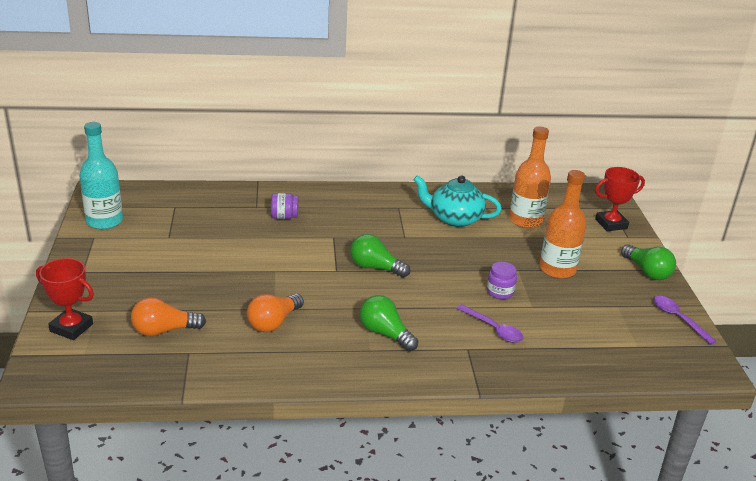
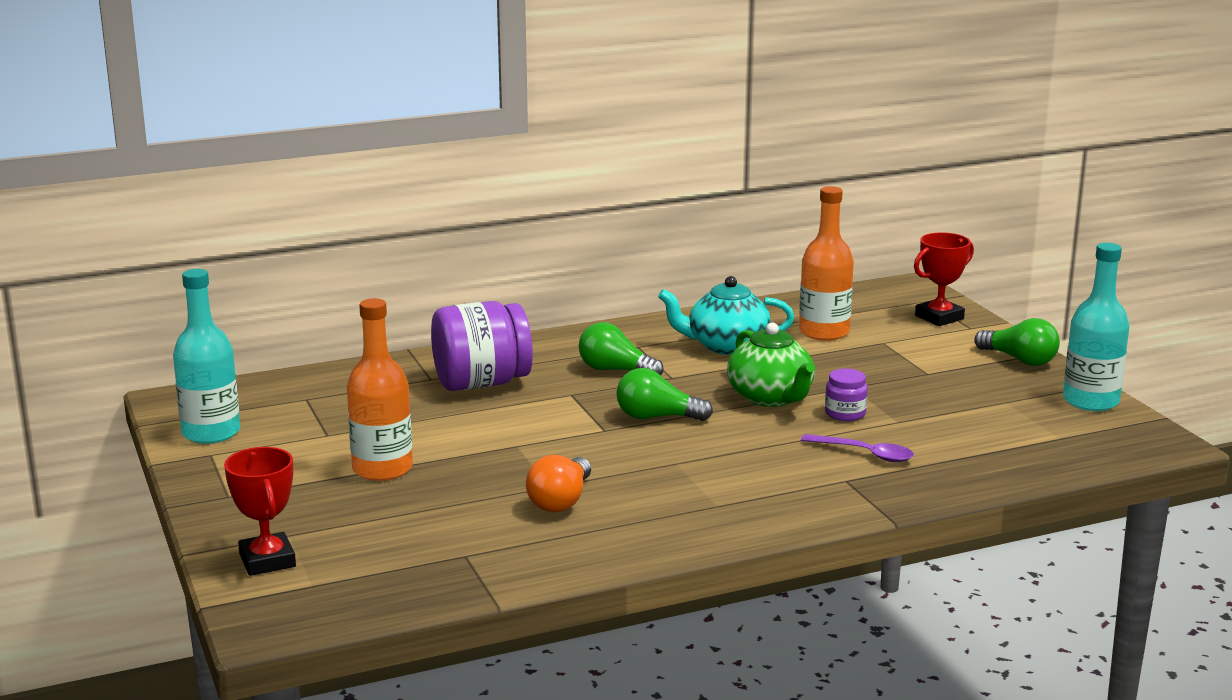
camera: 15 degrees left, 10 degrees down
(71, 328) = (267, 560): red trophy -> red trophy turned 60 degrees clockwise
(164, 330) = (409, 538): orange light bulb -> none
(284, 217) = (481, 383): purple jar -> purple jar, size x2.11
(385, 334) = (725, 484): green light bulb -> green light bulb (615, 370)
(458, 267) = (771, 397): none -> green teapot
(557, 269) = (903, 377): orange bottle -> orange bottle (382, 469)
(678, 319) = (1090, 401): purple spoon -> turquoise bottle

